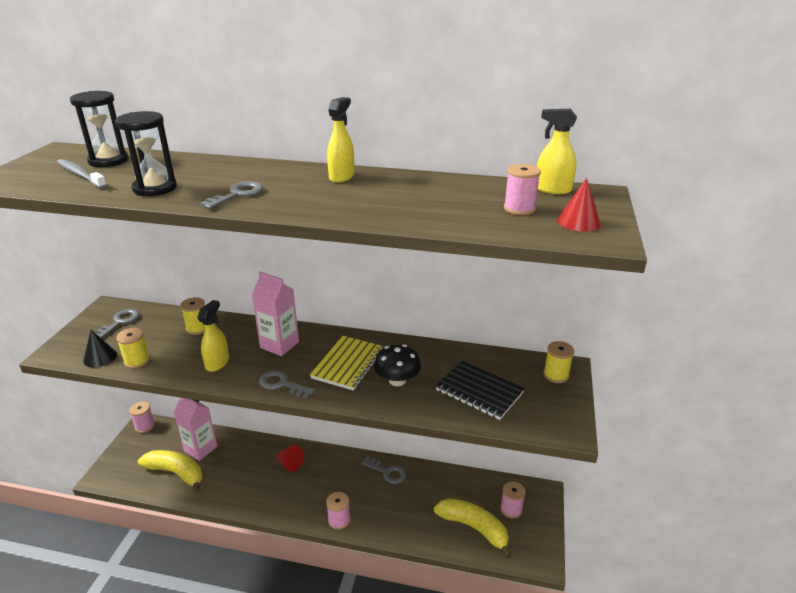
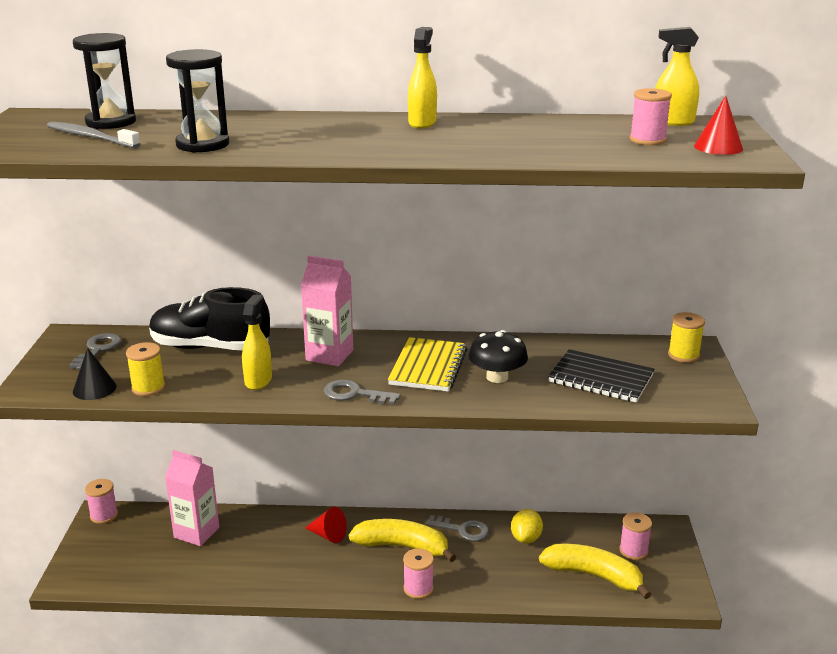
camera: 10 degrees left, 5 degrees down
(176, 473) = (173, 564): yellow banana -> yellow banana (402, 547)
(197, 328) = (210, 347): yellow spool -> black shoe
(238, 195) = (312, 145): grey key -> none
(432, 486) = (526, 538): none -> yellow lemon

